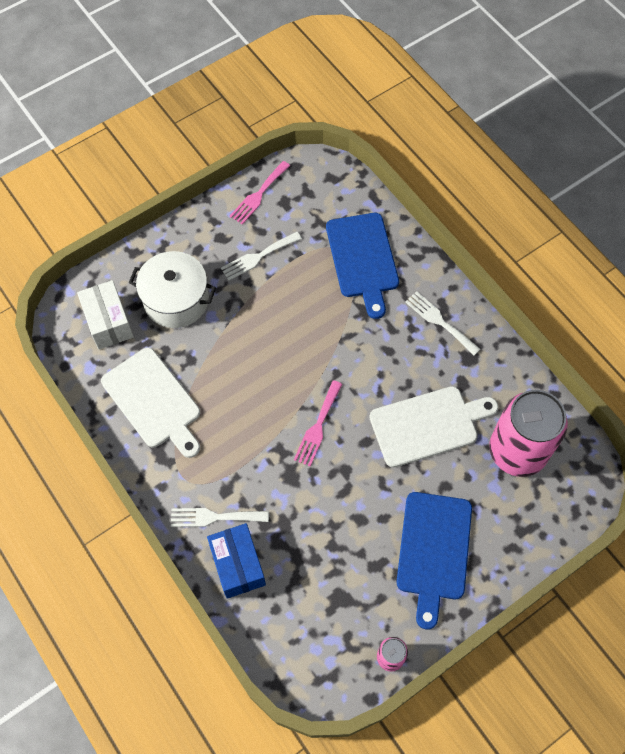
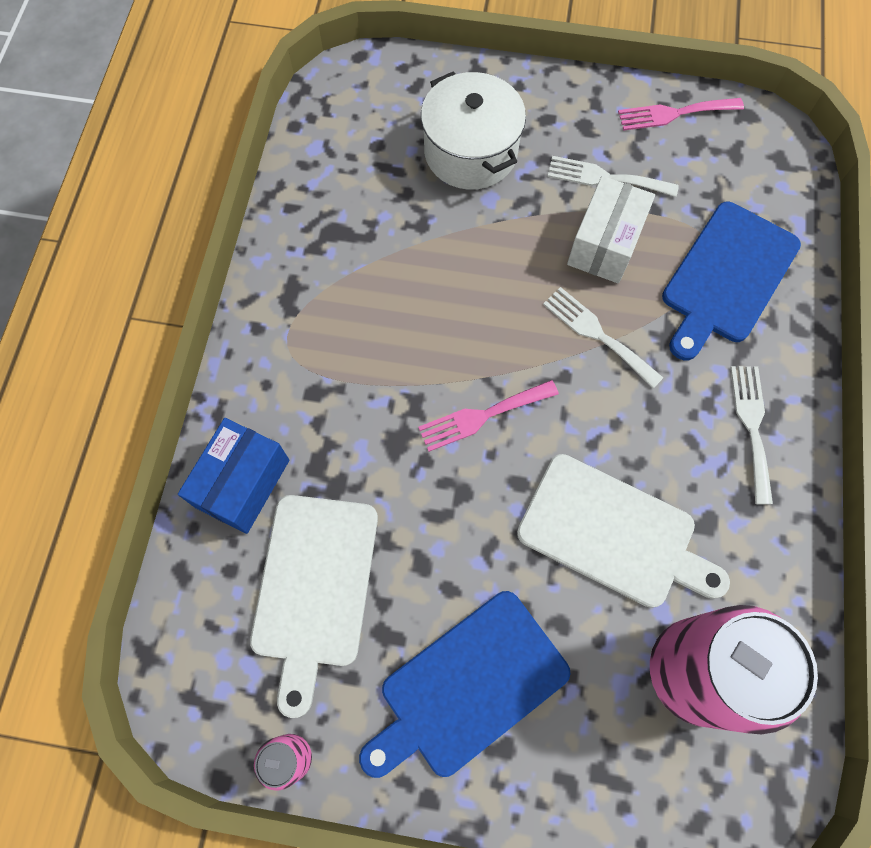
camera: 45 degrees right, 5 degrees up
(108, 322) = (380, 119): white box -> white box (605, 244)
(153, 401) = (340, 234): white cutting board -> white cutting board (314, 587)
(214, 517) = (273, 409): white fork -> white fork (597, 334)

